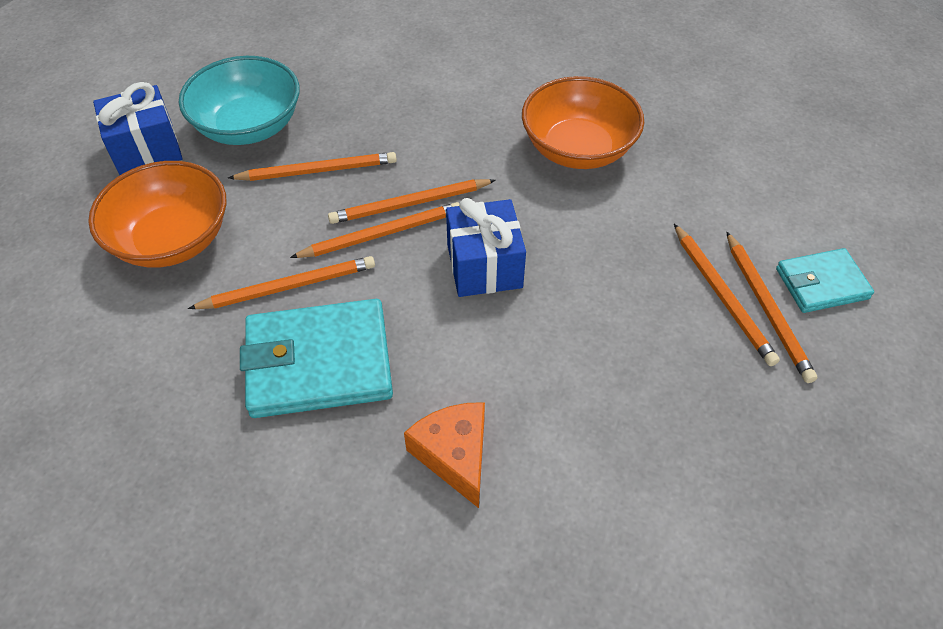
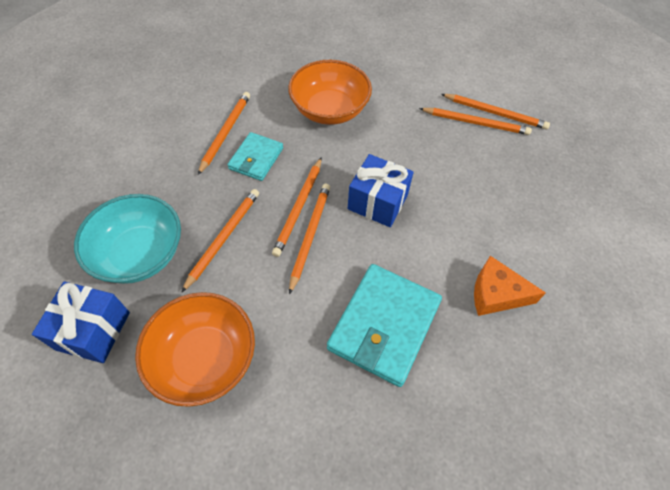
camera: 55 degrees left, 5 degrees up
(288, 286) = (309, 309): orange pencil -> orange pencil (225, 132)
(821, 284) = (495, 86): turquoise wallet -> turquoise wallet (256, 159)

